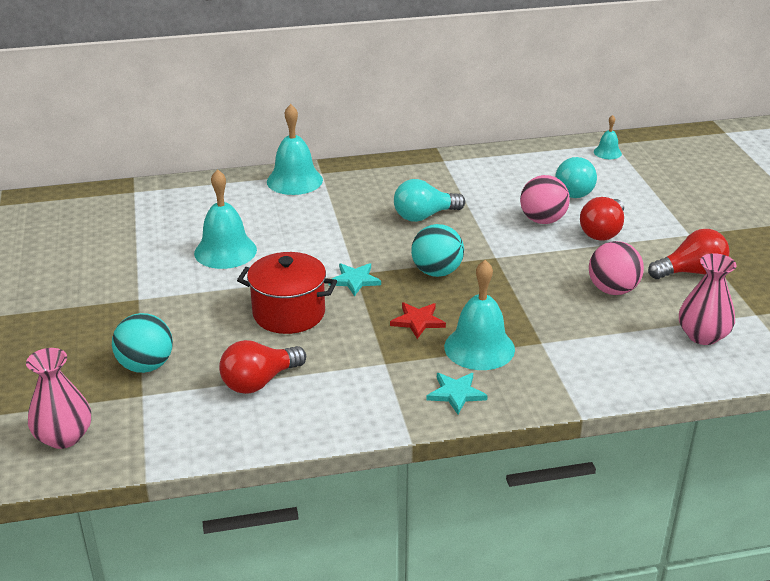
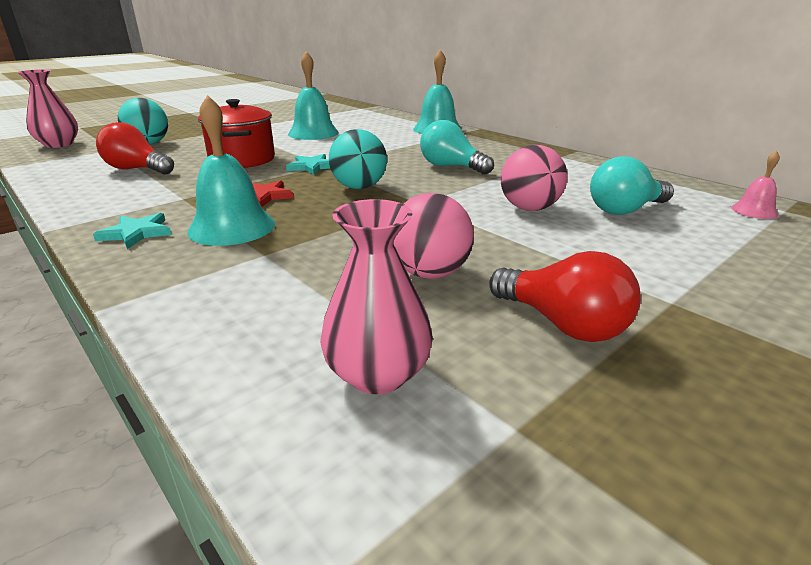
camera: 60 degrees right, 5 degrees down
(602, 232) = (563, 242): red light bulb -> none
(607, 152) = (754, 211): turquoise bell -> pink bell

